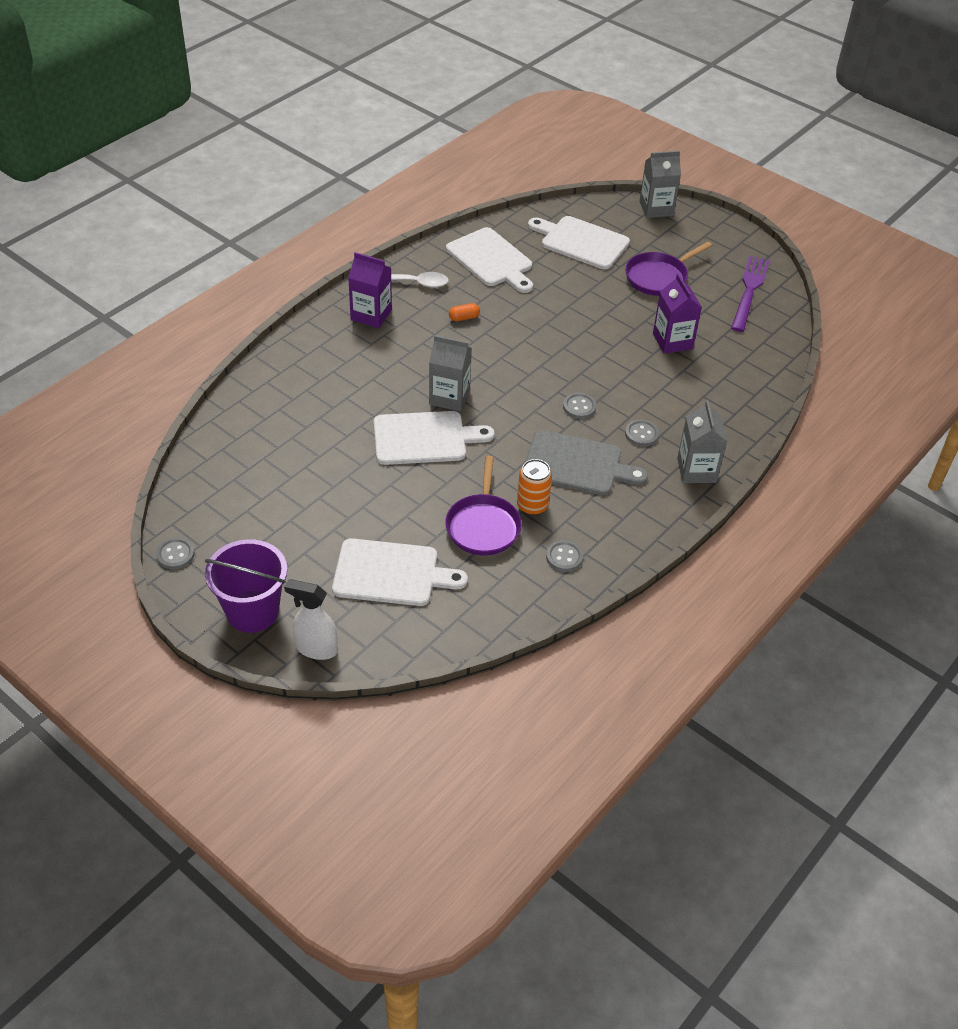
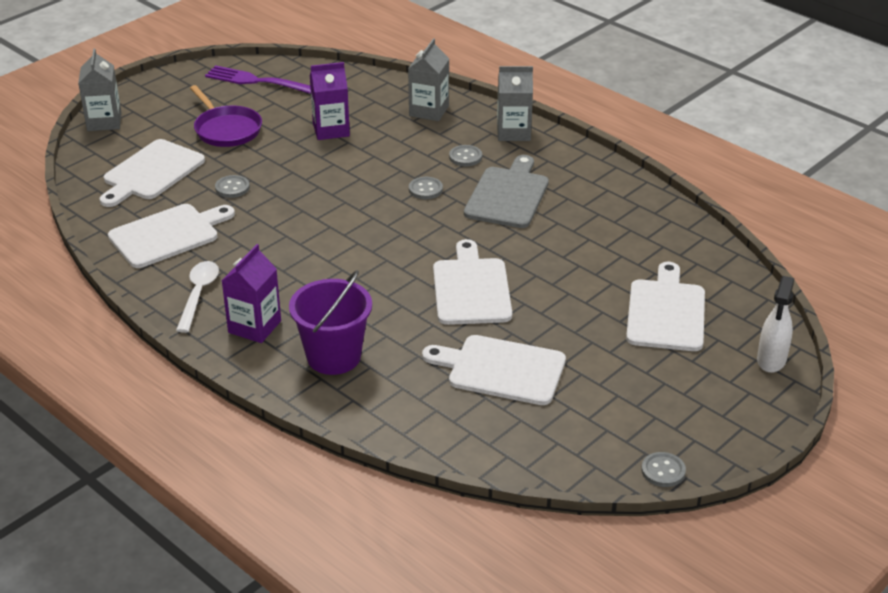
camera: 85 degrees left, 10 degrees down
(252, 611) = (733, 406): purple bucket -> purple bucket (334, 357)
(311, 456) = (501, 370): none -> white cutting board
(449, 397) = (406, 270): grey carton -> grey carton (429, 111)
(464, 318) = (272, 257): orange capsule -> none
(483, 526) = (595, 254): purple pan -> none
(532, 505) = (565, 224): orange can -> none
(564, 557) = (629, 209): grey button -> grey button (232, 188)

